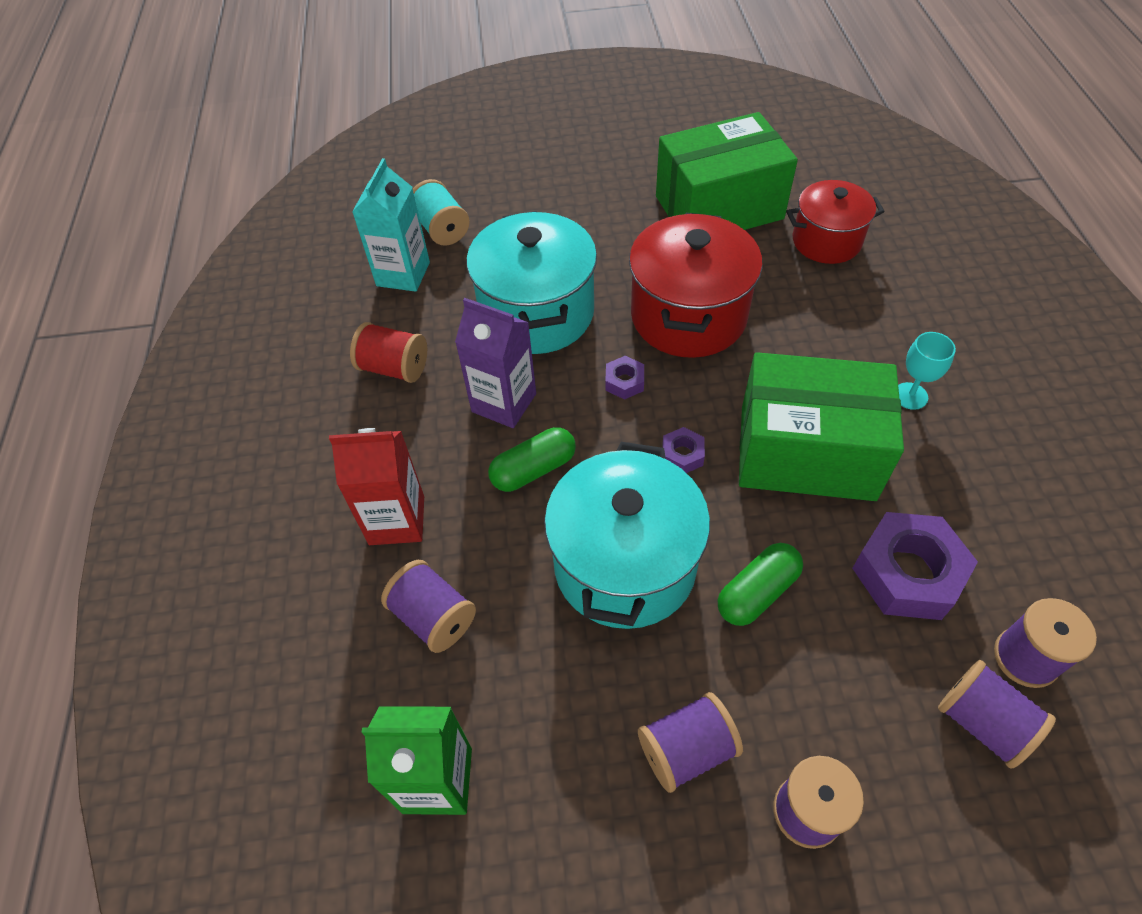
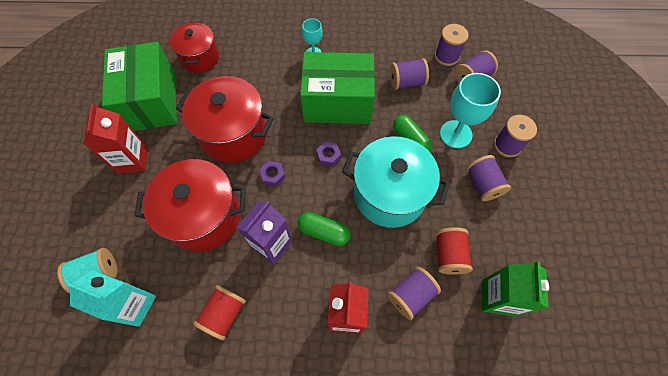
camera: 85 degrees left, 10 degrees up
(515, 681) = (449, 255): none -> red spool
(533, 469) = (324, 232): green capsule -> green capsule turned 45 degrees counterclockwise
(537, 313) = (204, 216): turquoise pot -> red pot
(612, 216) = (133, 160): none -> red carton
(802, 686) = (455, 134): none -> turquoise goblet
(806, 452) = (337, 102): green box -> green box turned 75 degrees clockwise
(907, 573) = (406, 82): purple nut -> purple spool

